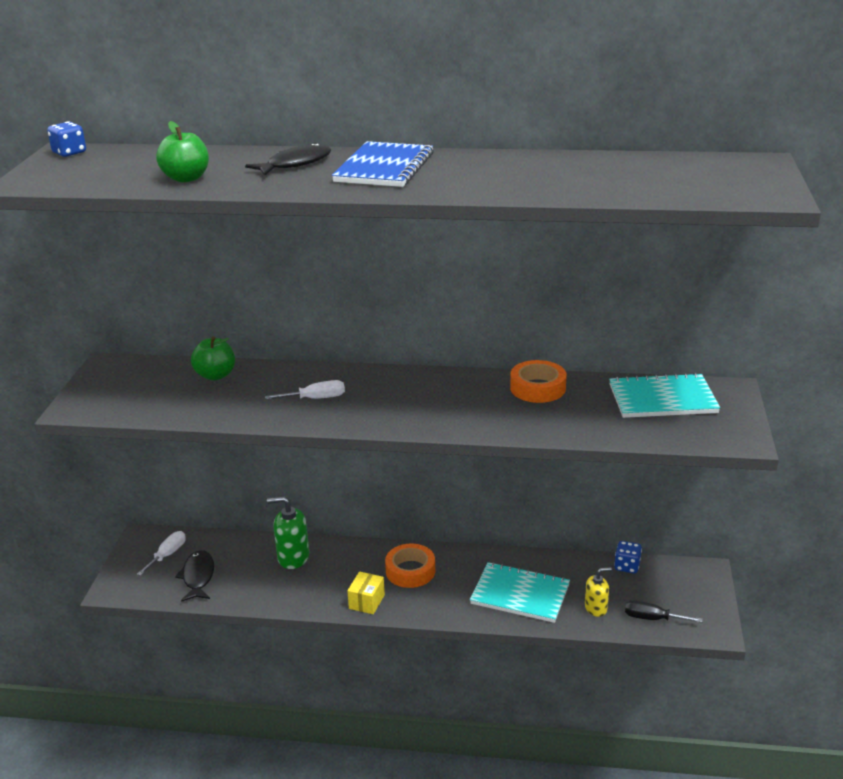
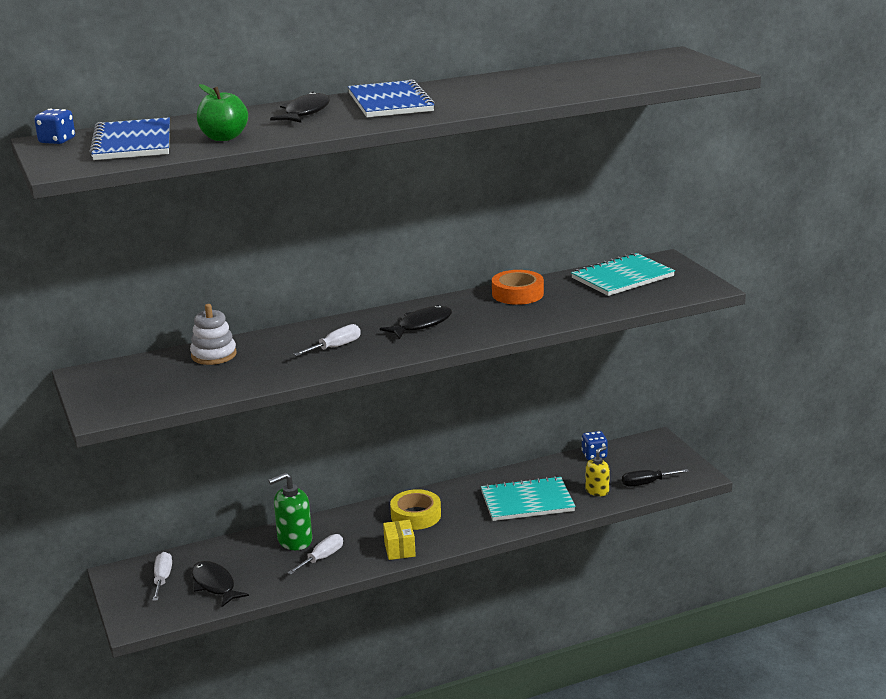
camera: 30 degrees left, 5 degrees down
(114, 167) = (132, 143): none -> blue notebook
(215, 375) = (214, 355): green apple -> white stacking toy
(298, 584) = (322, 558): none -> white screwdriver
(410, 571) = (416, 515): orange tape -> yellow tape
(413, 397) = (421, 325): none -> black fish

